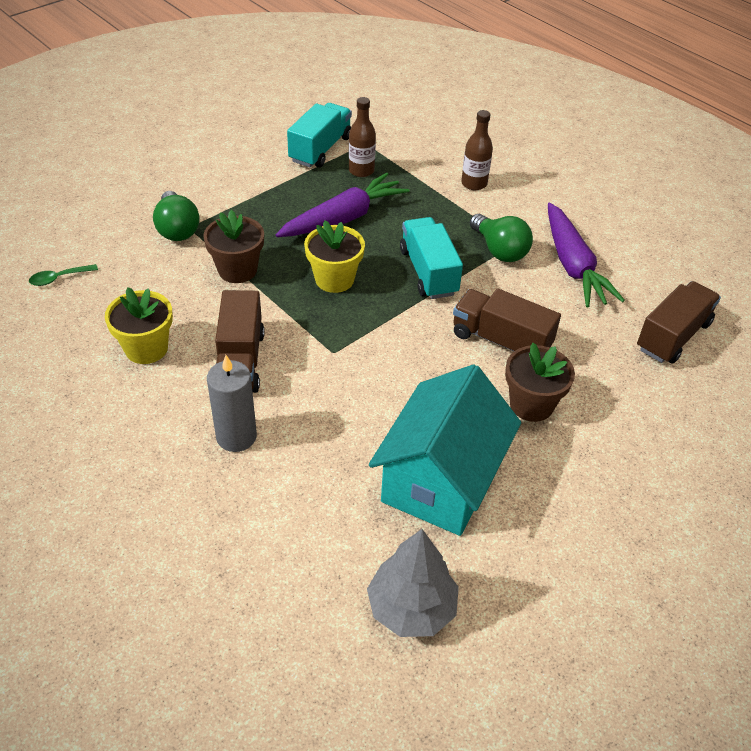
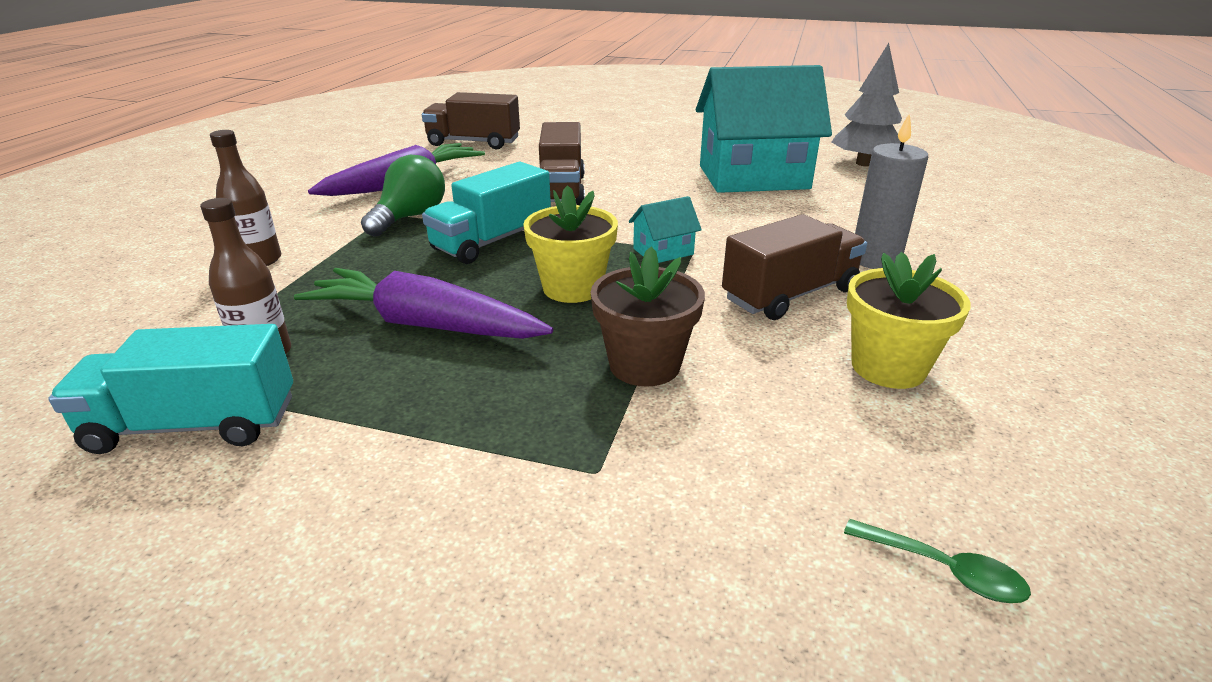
camera: 120 degrees left, 15 degrees down
(177, 229) = (618, 485): green light bulb -> none
(345, 338) = (663, 251): none -> turquoise house
(531, 404) = (624, 167): brown flower pot -> none

